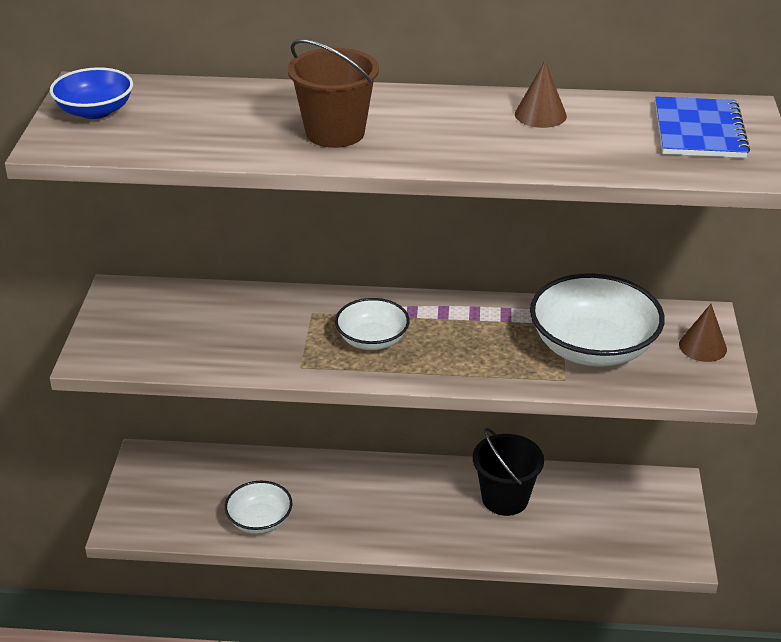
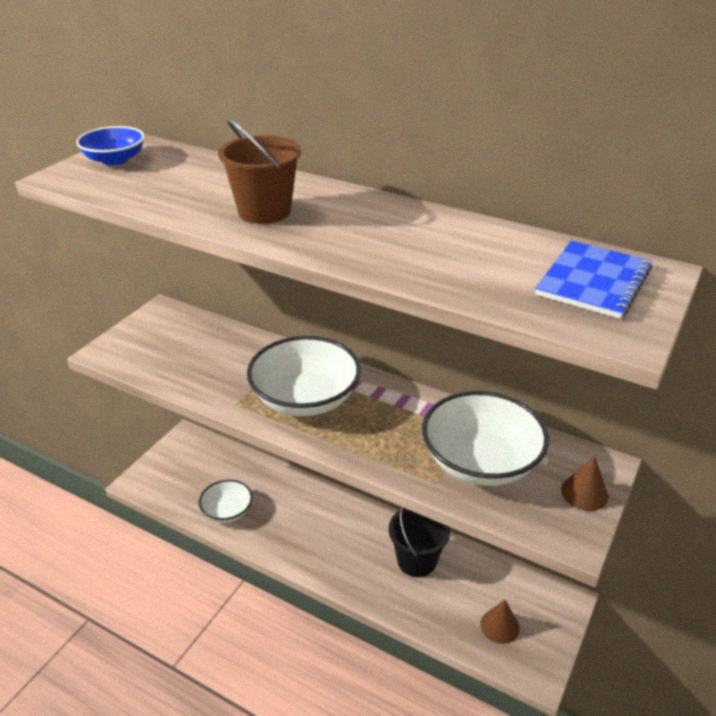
camera: 25 degrees right, 0 degrees up
(372, 340) = (305, 398): white bowl -> white bowl, size x1.76
(540, 115) = (452, 234): brown cone -> brown cone (499, 626)

